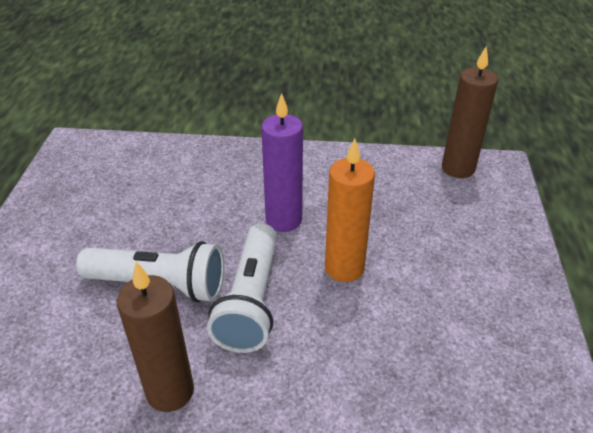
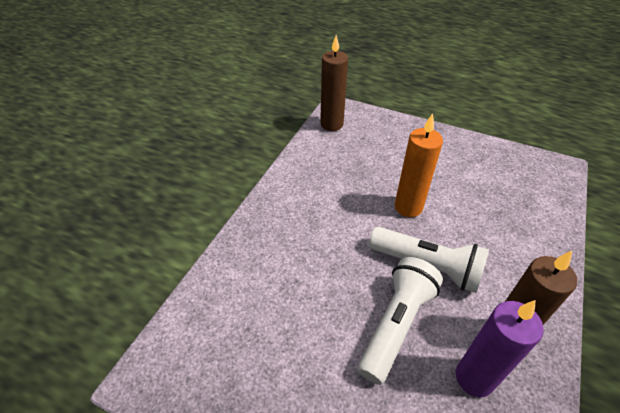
camera: 70 degrees left, 5 degrees up
(283, 220) = (348, 226): purple candle -> purple candle (474, 378)

